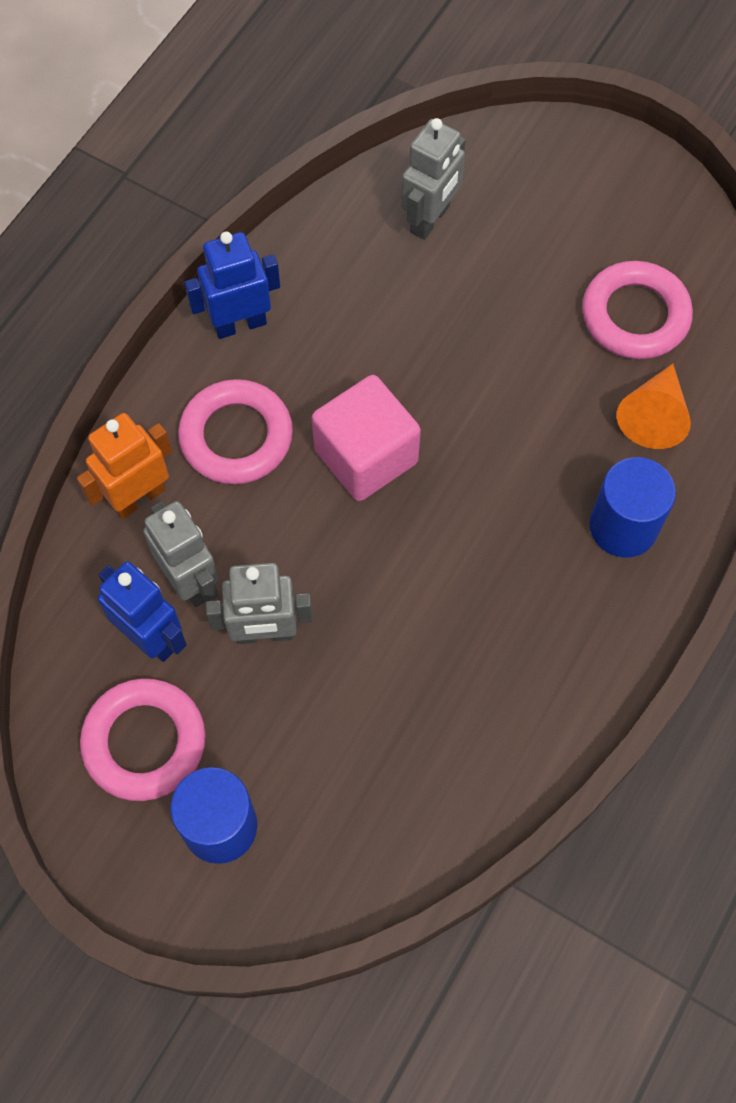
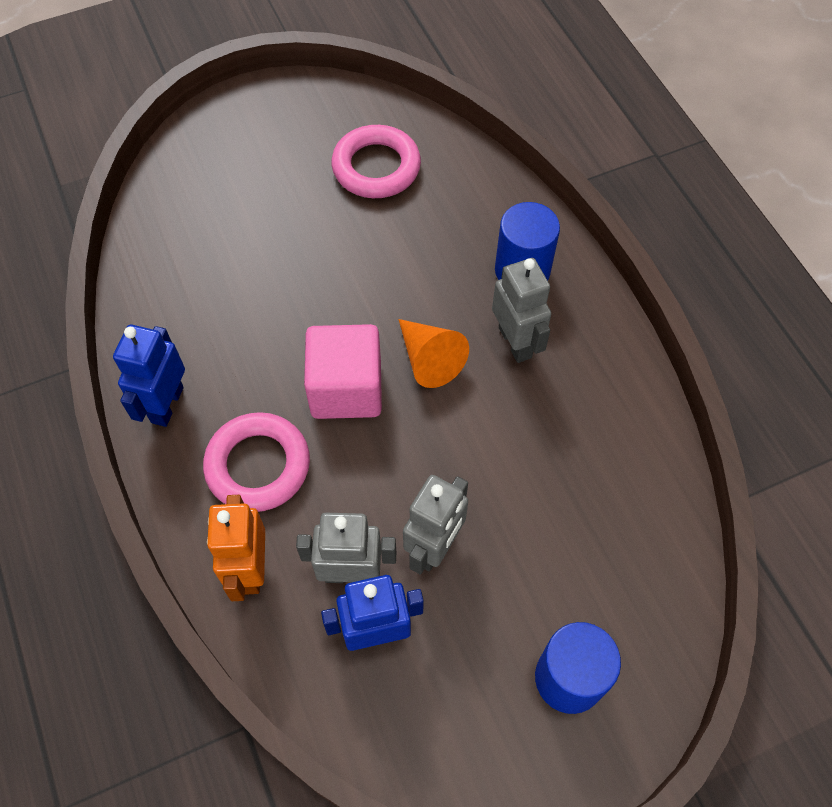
camera: 55 degrees left, 5 degrees down
(144, 742) = (461, 694): pink ring -> none
(430, 219) = (197, 232): grey robot -> grey robot (515, 342)
(653, 416) = (456, 203): orange cone -> orange cone (429, 359)

